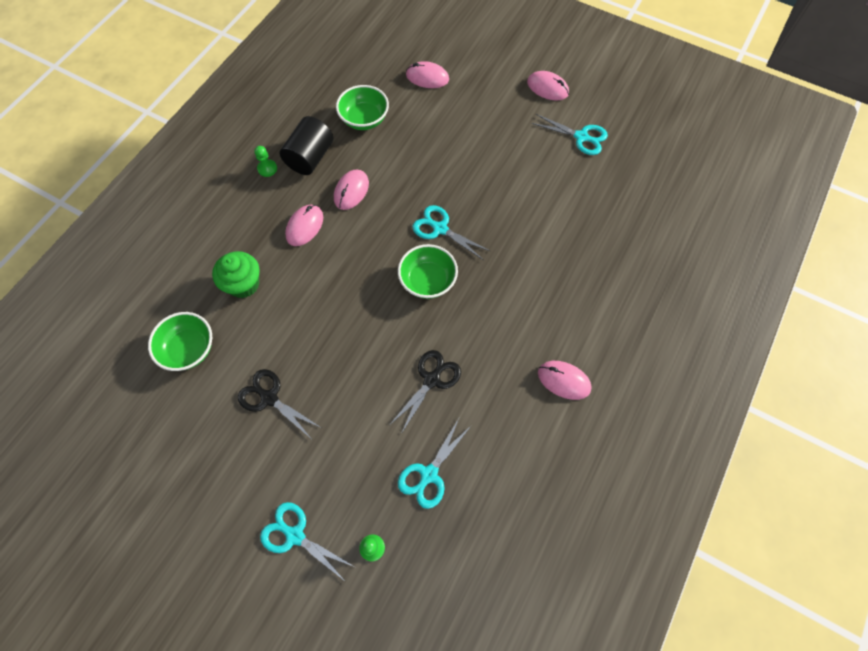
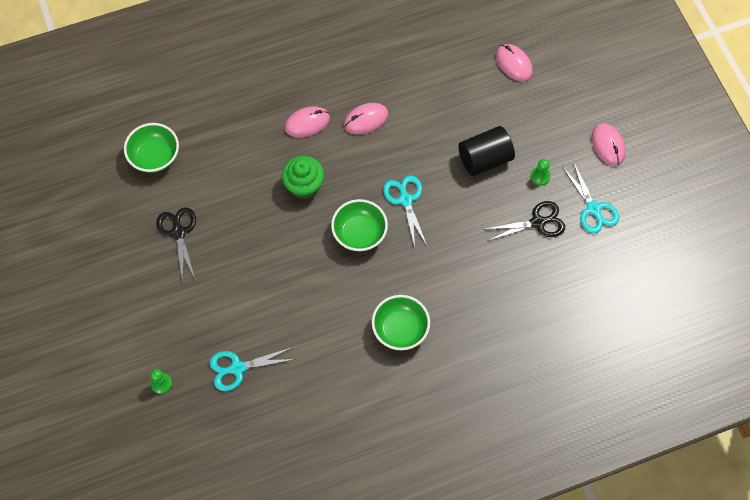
camera: 40 degrees right, 0 degrees up
(243, 284) = (228, 136): green cupcake -> green cupcake (304, 186)
(267, 168) = (319, 55): green pawn -> green pawn (540, 176)
(295, 535) = (121, 336): turquoise scissors -> none
(310, 157) = (359, 69): black cylinder -> black cylinder (484, 159)
(364, 119) = (429, 65): green bowl -> green bowl (400, 329)
(431, 380) = (297, 307): black scissors -> black scissors (537, 222)
(563, 380) = (389, 382): pink mouse -> none

